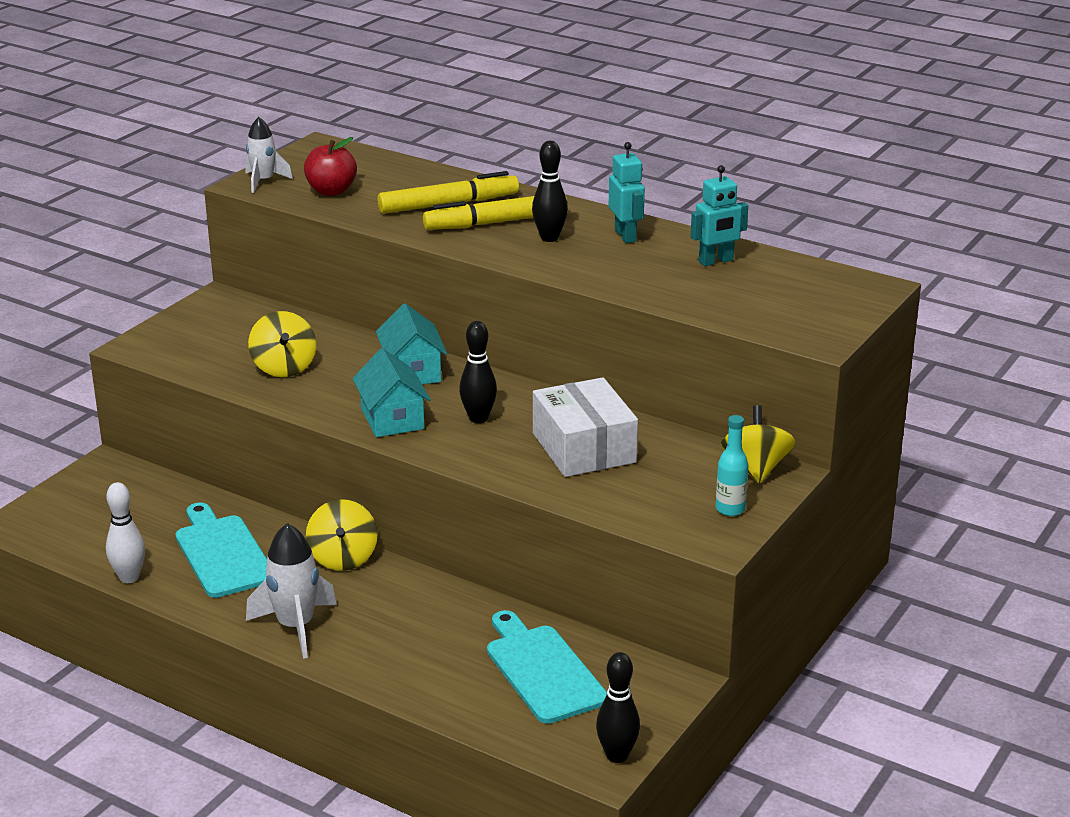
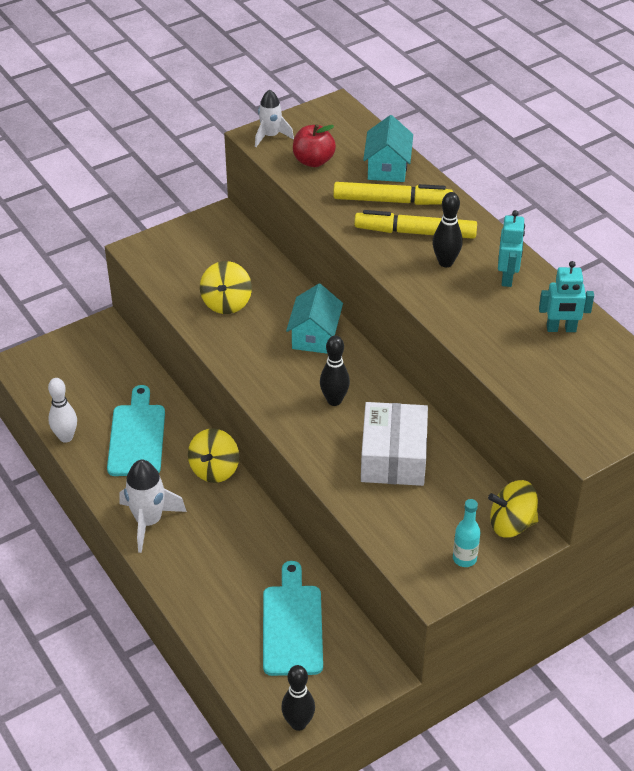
camera: 25 degrees right, 15 degrees up
(392, 419) = (272, 380): turquoise house -> turquoise house (387, 167)
(756, 468) = (511, 524): yellow spinning top -> yellow spinning top turned 120 degrees counterclockwise

